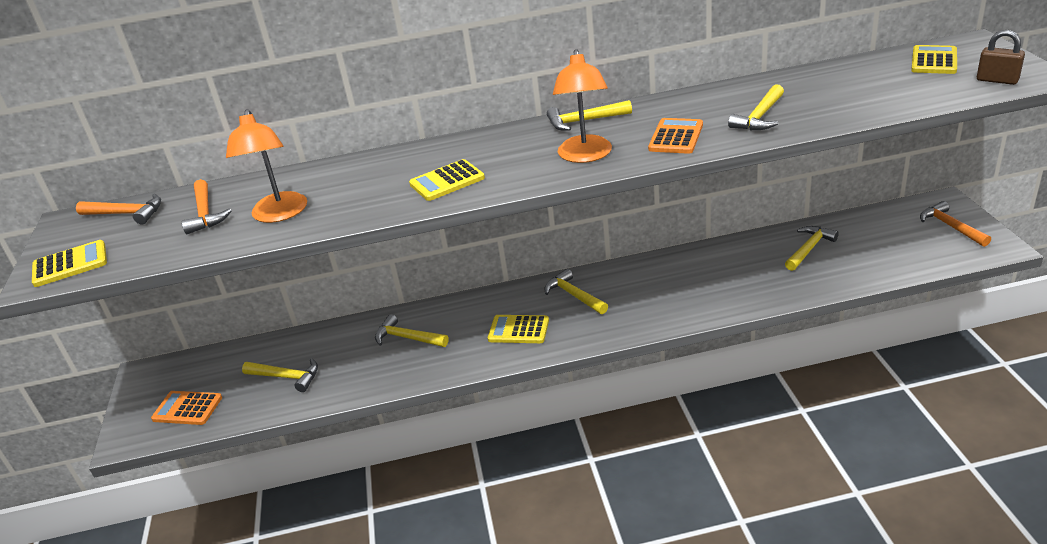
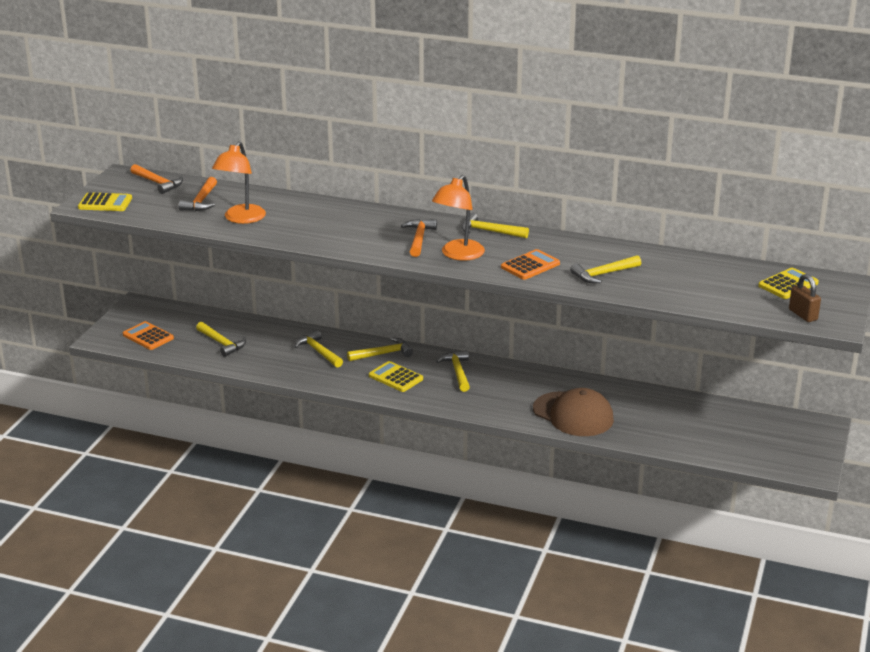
camera: 25 degrees right, 5 degrees down
(447, 181) = (357, 237): yellow calculator -> none
(733, 289) = (573, 414): none -> brown cap
(809, 249) = (666, 412): yellow hammer -> yellow hammer (383, 354)
(950, 226) = (798, 443): orange hammer -> orange hammer (419, 238)

